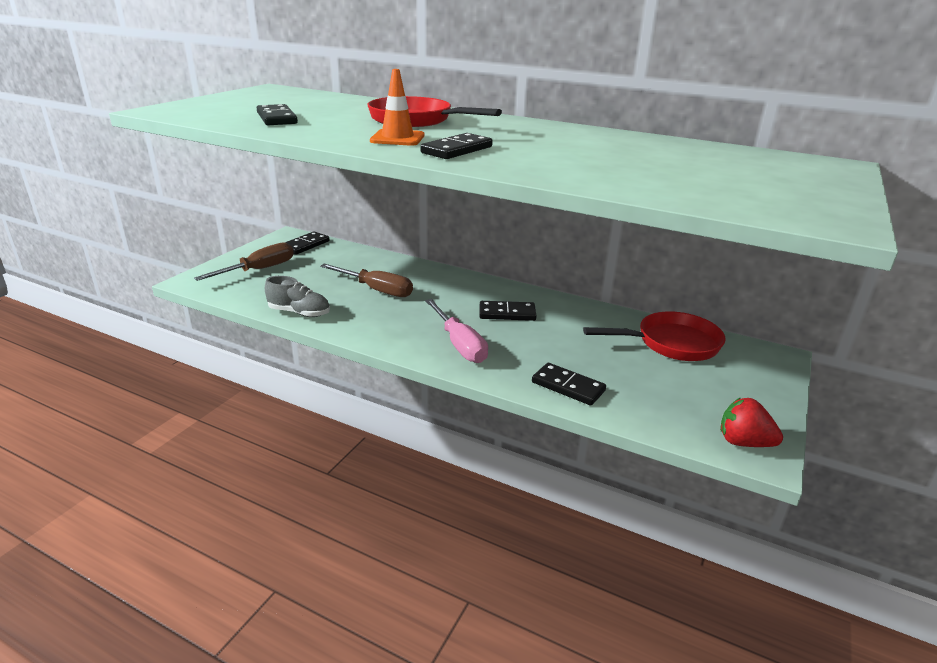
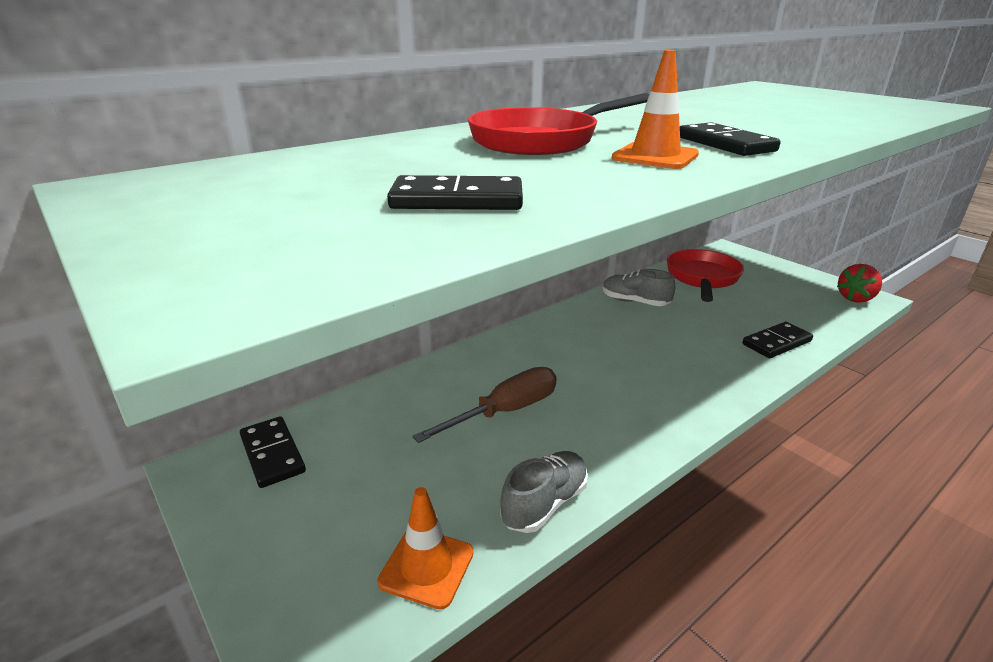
camera: 65 degrees left, 0 degrees up
(245, 293) = (426, 567): none -> orange traffic cone
(259, 270) = (332, 533): brown screwdriver -> none
(459, 344) = (682, 381): pink screwdriver -> none
(507, 313) = (616, 335): black domino -> none
(575, 315) = (635, 302): none -> grey shoe

